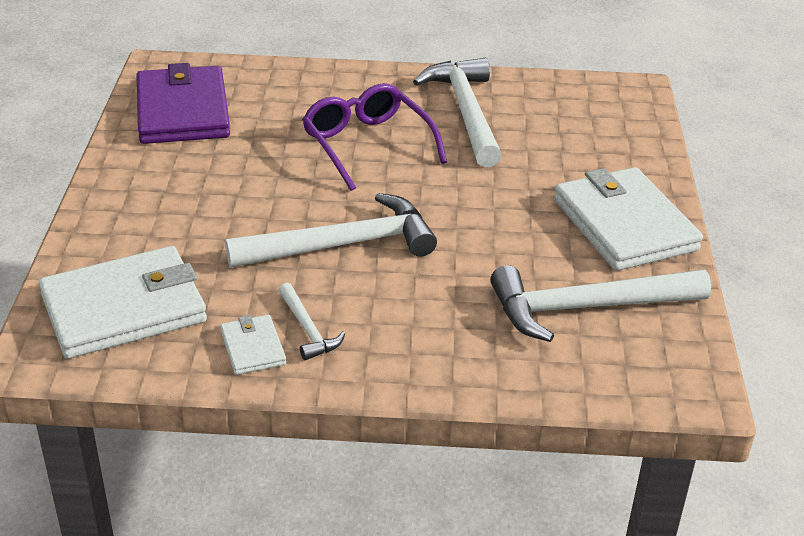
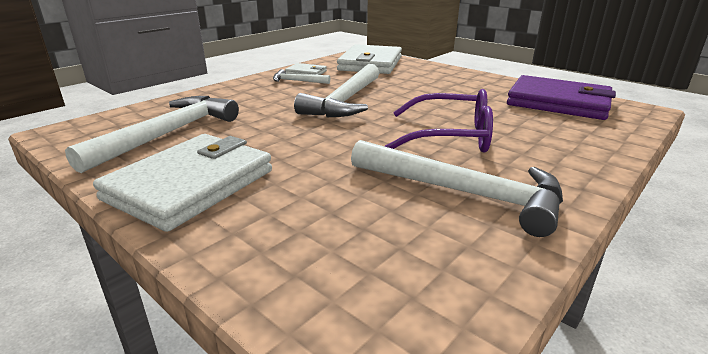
camera: 130 degrees right, 10 degrees down
(624, 224) = (191, 185): white wallet -> white wallet turned 75 degrees counterclockwise

